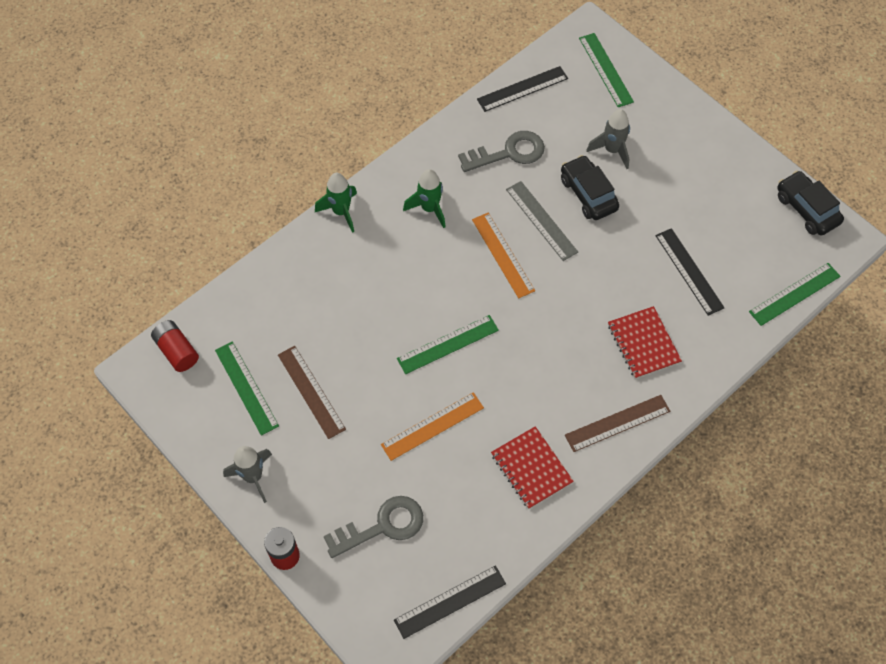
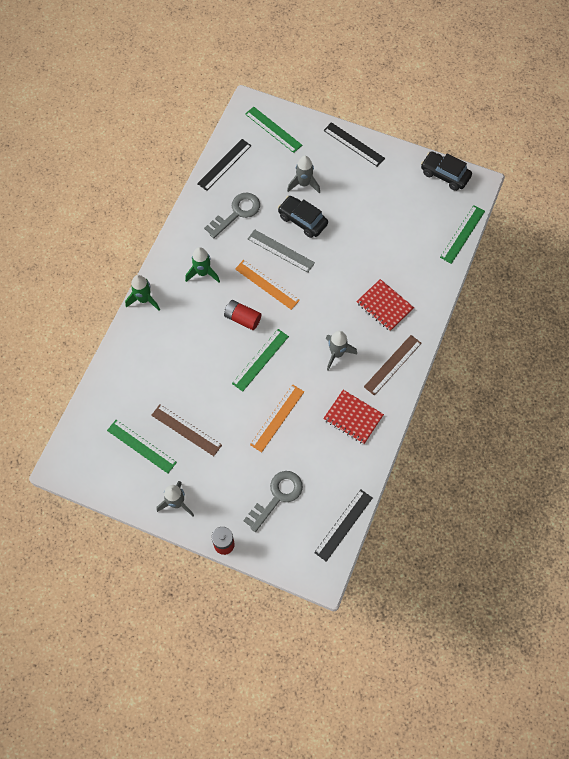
camera: 25 degrees left, 5 degrees up
(177, 351) = (81, 442): red battery -> red battery (242, 318)
(550, 378) = (337, 354): none -> grey rocket
(689, 271) = (391, 246): black ruler -> black ruler (353, 144)

